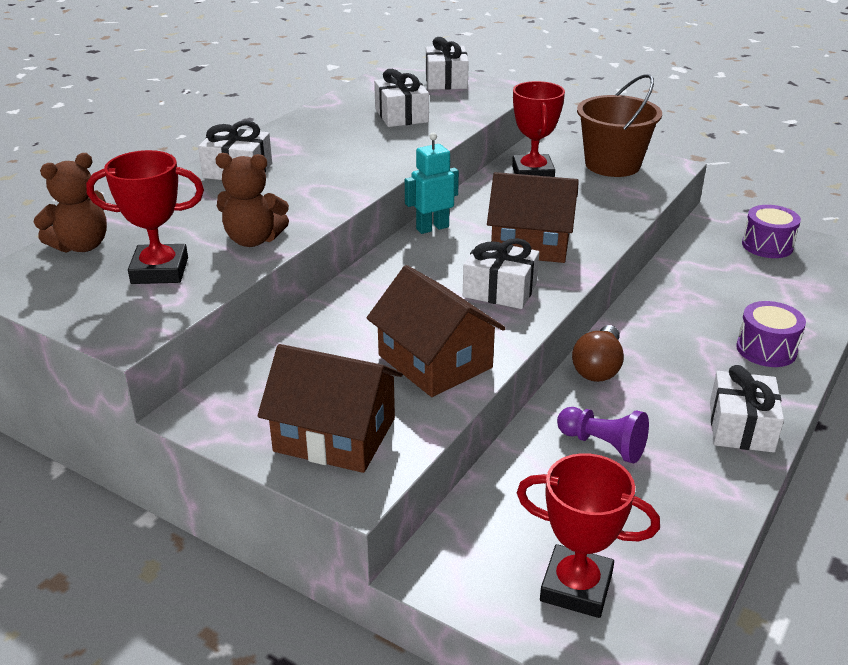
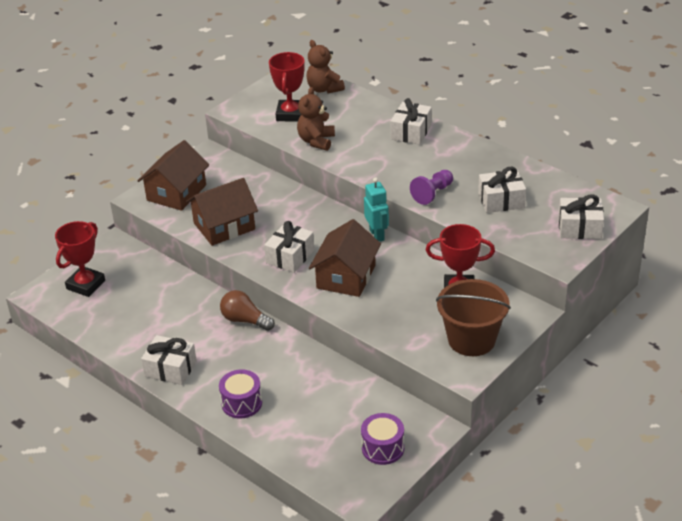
camera: 100 degrees right, 5 degrees up
(603, 445) = (175, 310): purple pawn -> purple pawn (432, 193)

